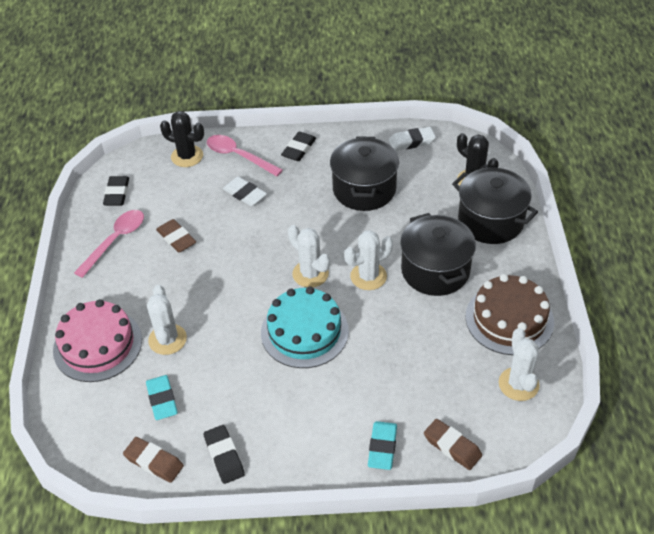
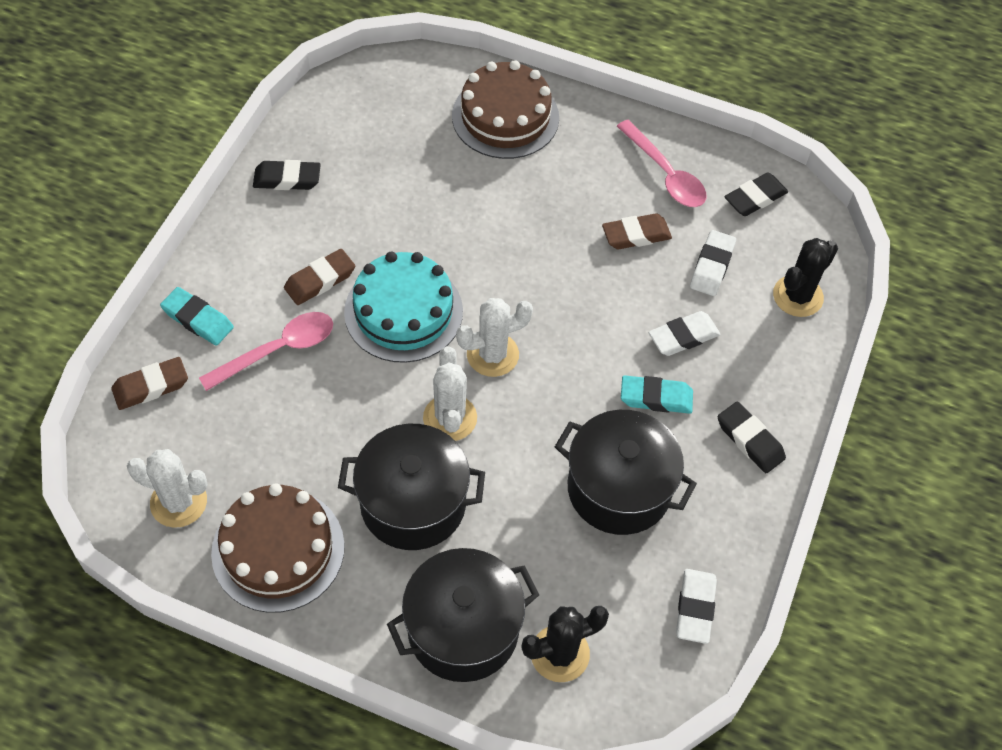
camera: 110 degrees right, 10 degrees up
(97, 345) = (505, 117): pink cake -> brown cake
(117, 194) = (755, 198): black eraser -> black eraser turned 60 degrees counterclockwise
(154, 462) = (321, 122): brown eraser -> brown eraser (320, 280)
(162, 400) = (393, 150): turquoise eraser -> turquoise eraser (656, 398)
(167, 339) = (474, 178): white cactus -> none
(184, 197) = (712, 266): none -> white eraser
(238, 156) = (770, 357): pink spoon -> pink spoon (278, 350)

